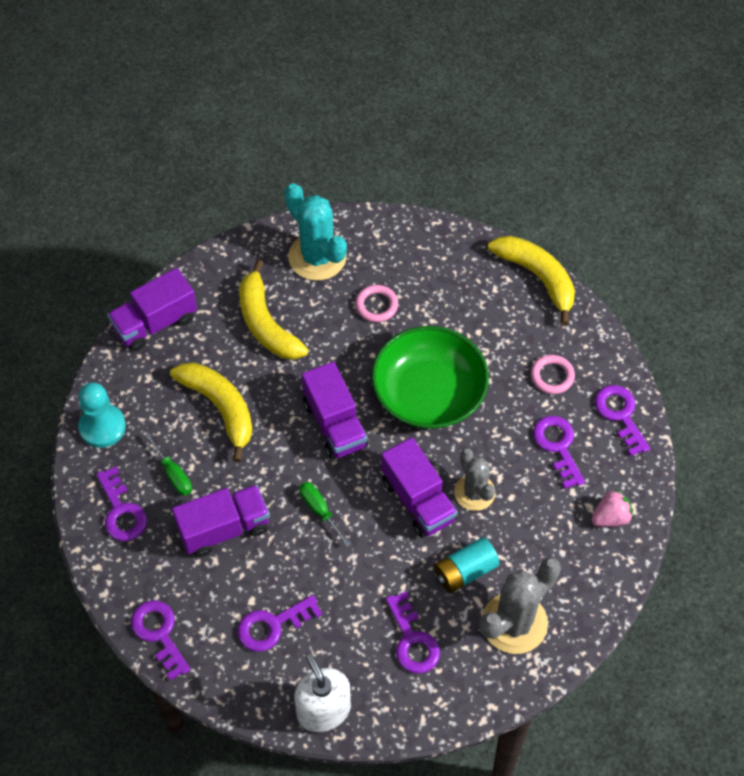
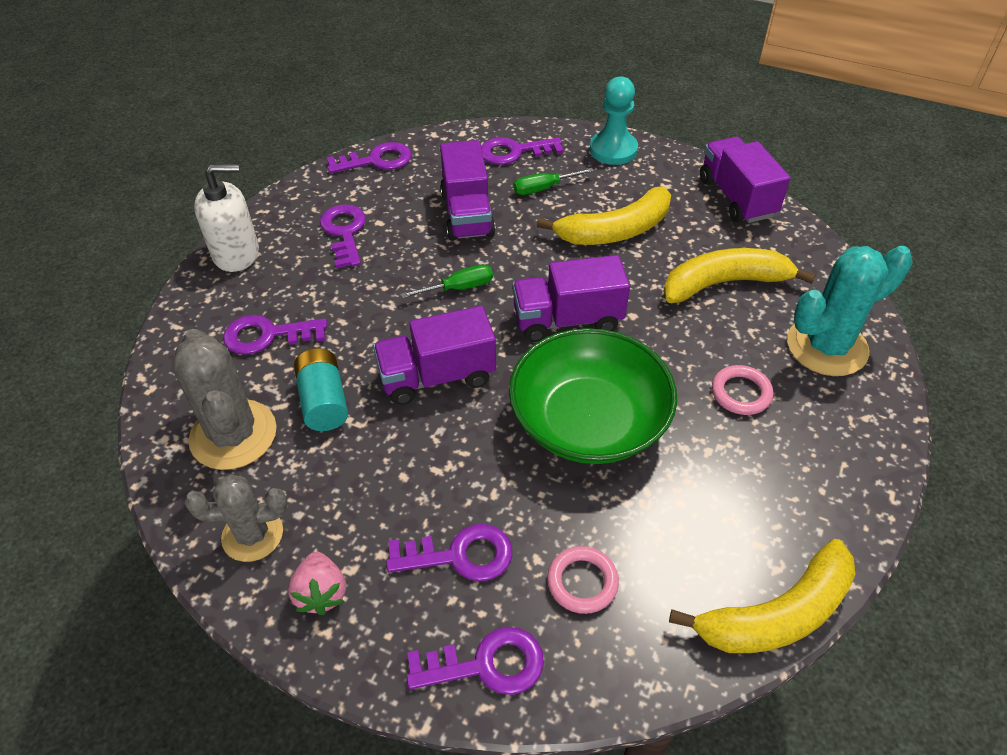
camera: 105 degrees right, 10 degrees down
(474, 492) = (425, 436): grey cactus -> grey cactus (252, 535)

